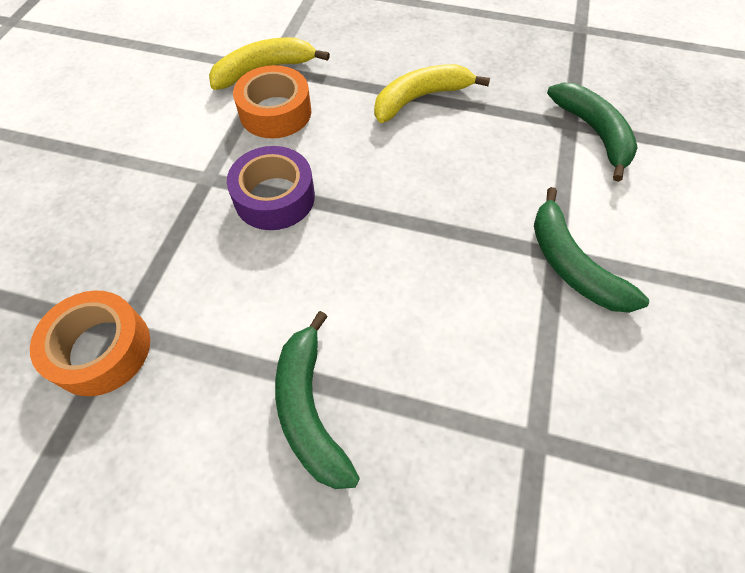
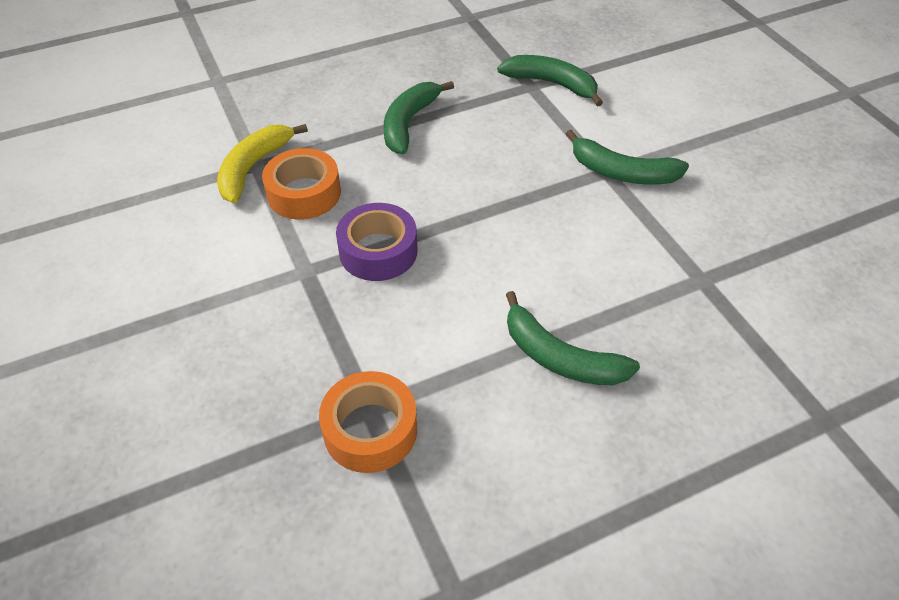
camera: 40 degrees left, 10 degrees down
(420, 98) = (409, 123): yellow banana -> green banana

